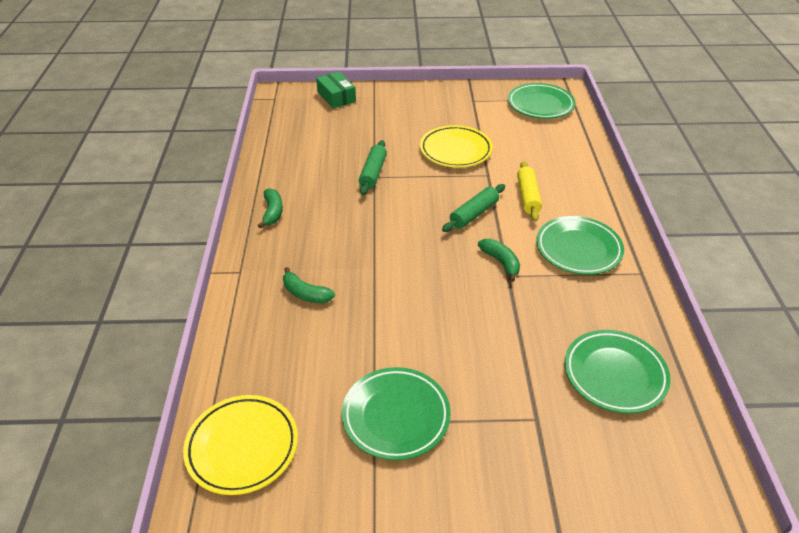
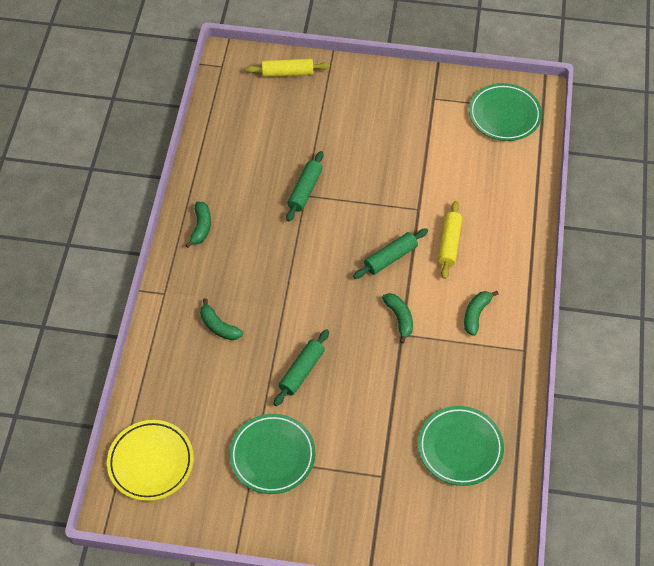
camera: 10 degrees right, 15 degrees up
(336, 97) = (287, 73): green box -> yellow rolling pin
(409, 323) = (302, 371): none -> green rolling pin
(455, 150) = (395, 171): yellow plate -> none
(578, 249) = (476, 314): green plate -> green banana

